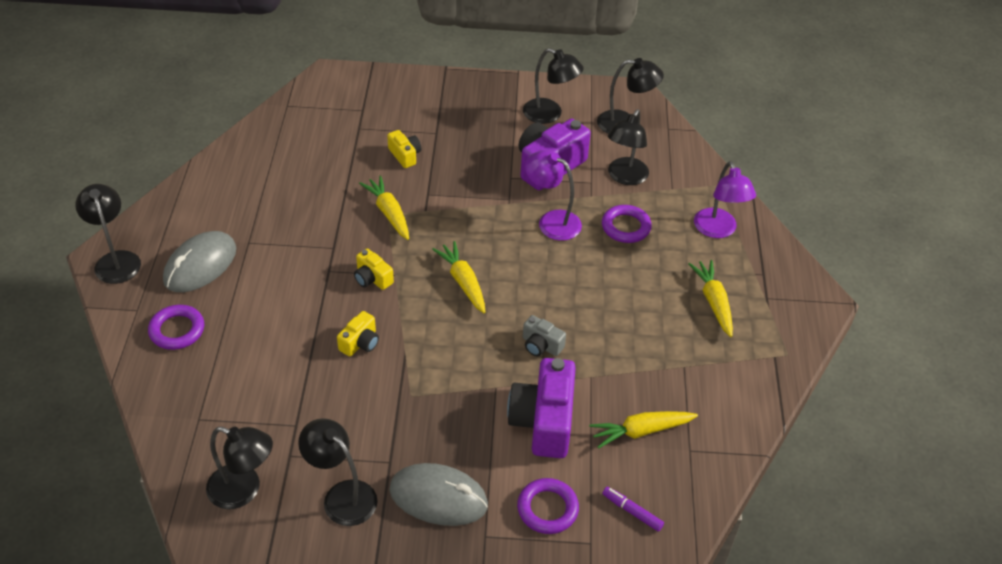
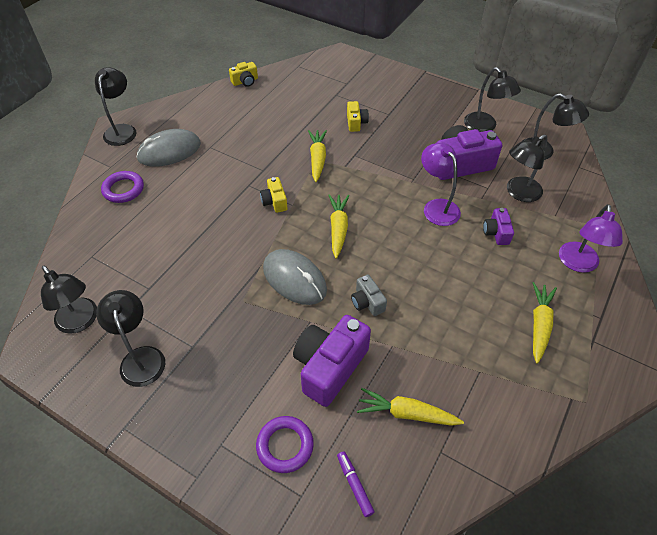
camera: 30 degrees right, 5 degrees up
(360, 343) = (234, 245): yellow camera -> yellow camera (245, 81)
(438, 497) = (207, 393): grey mouse -> grey mouse (294, 279)
(626, 227) = (496, 232): purple ring -> purple camera

